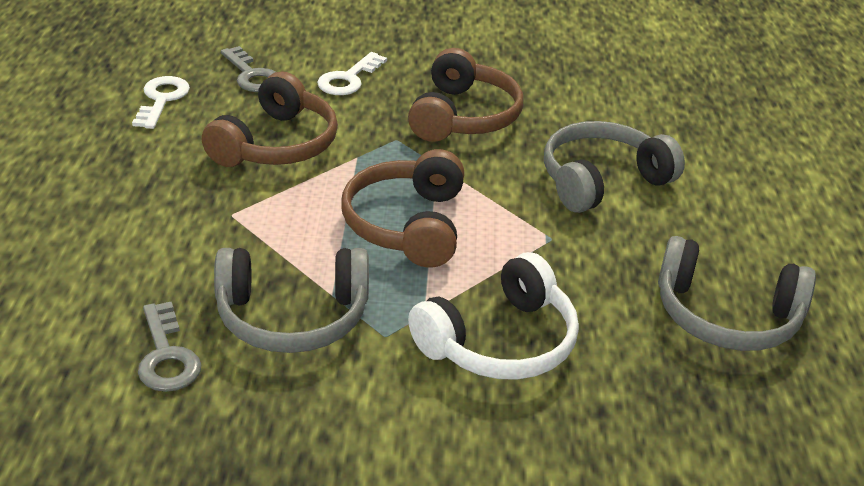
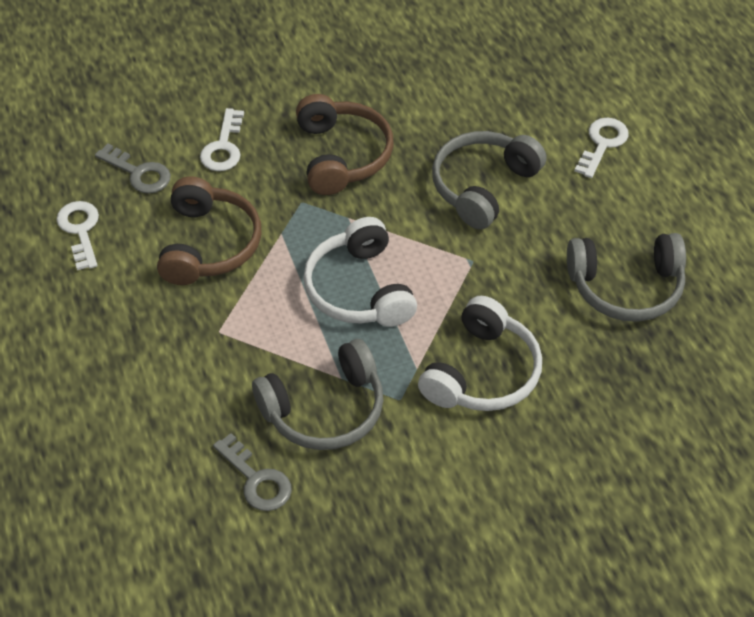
camera: 20 degrees left, 15 degrees up
(407, 225) = (359, 289): brown headphones -> white headphones
(761, 183) = (602, 144): none -> white key

